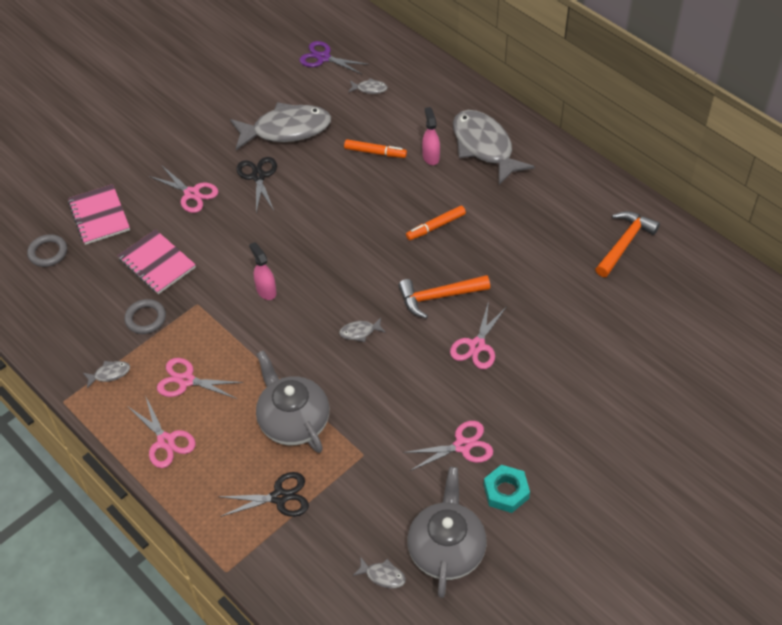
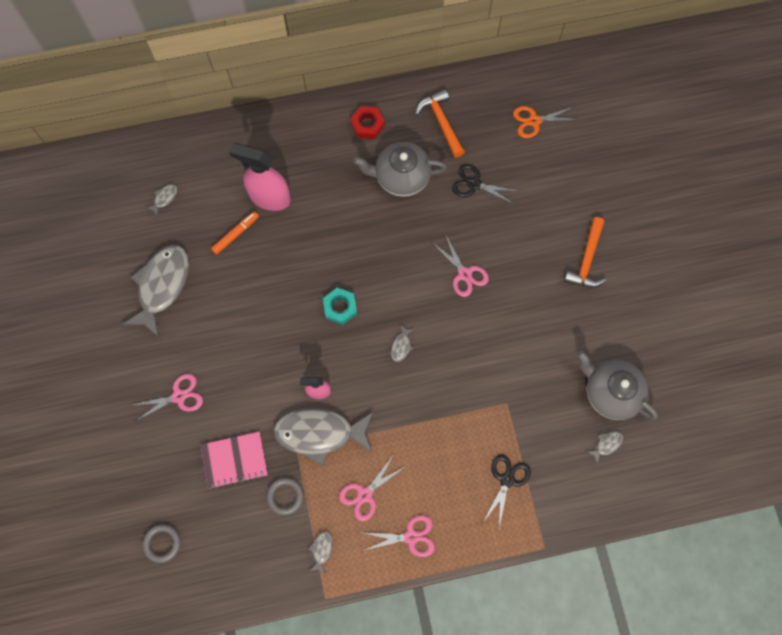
camera: 60 degrees left, 20 degrees up
(99, 216) = (150, 482): pink notebook -> none
(258, 176) = (197, 335): black scissors -> black scissors (474, 184)
(293, 421) = (450, 436): grey teapot -> grey teapot (401, 177)
(323, 58) = (101, 212): purple scissors -> none
(430, 157) = (269, 197): pink spray bottle -> pink spray bottle, size x1.90
(436, 226) = (340, 235): orange marker -> none
(438, 297) = (405, 273): orange hammer -> orange hammer (586, 260)
(462, 446) = (539, 334): pink scissors -> none
(484, 147) = (287, 154): grey fish -> grey fish (320, 433)
(506, 491) = (590, 328): turquoise nut -> turquoise nut (340, 307)
(568, 188) = (367, 125): none -> red nut
(700, 319) = (534, 121): none -> orange scissors

